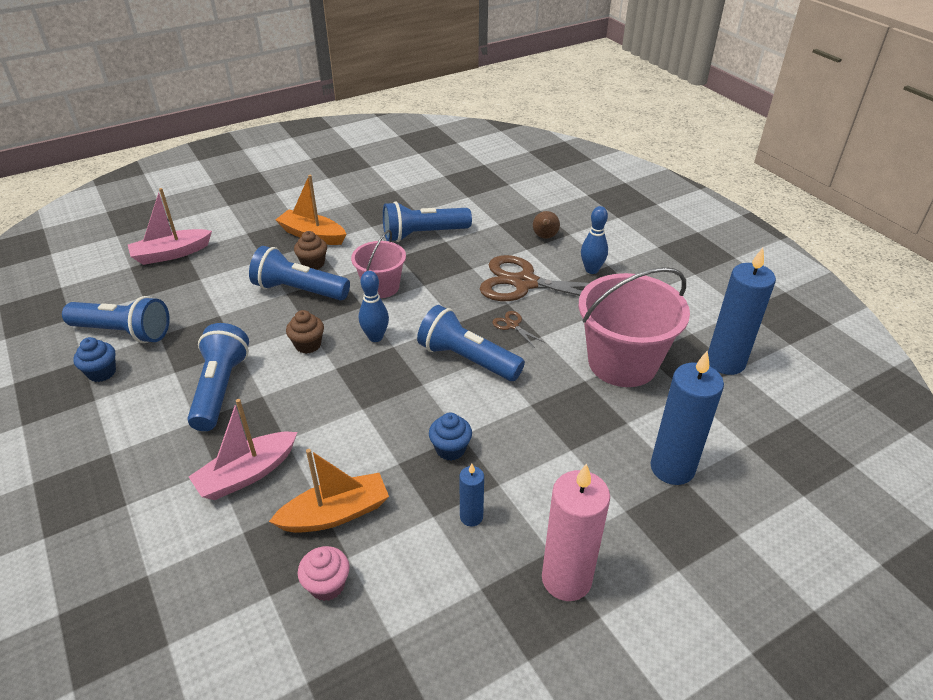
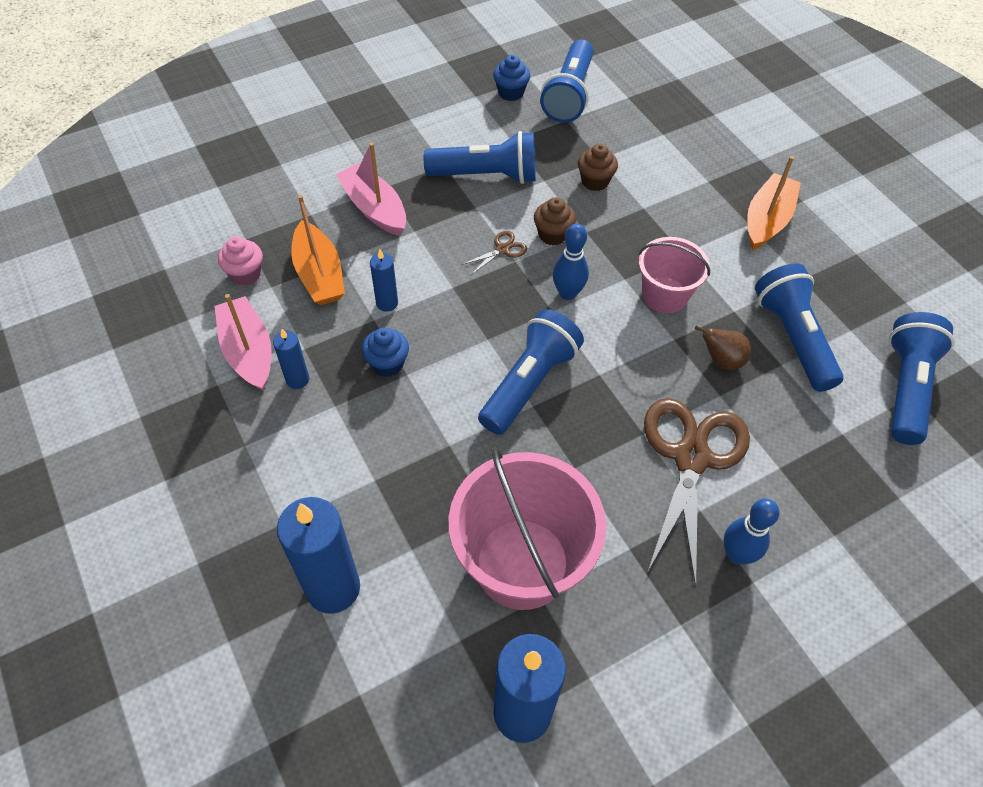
camera: 90 degrees right, 15 degrees up
(171, 254) = (706, 104): pink boat -> pink boat (248, 351)
(299, 290) = (650, 218): blue flashlight -> blue flashlight (906, 388)
(313, 264) = (705, 226): brown cupcake -> brown cupcake (595, 181)
(378, 454) = (387, 303): none -> blue candle
(512, 325) = (595, 436): brown scissors -> brown scissors (502, 249)
(545, 237) = (817, 496): brown pear -> brown pear (721, 361)
(566, 579) = (210, 456): pink candle -> none

